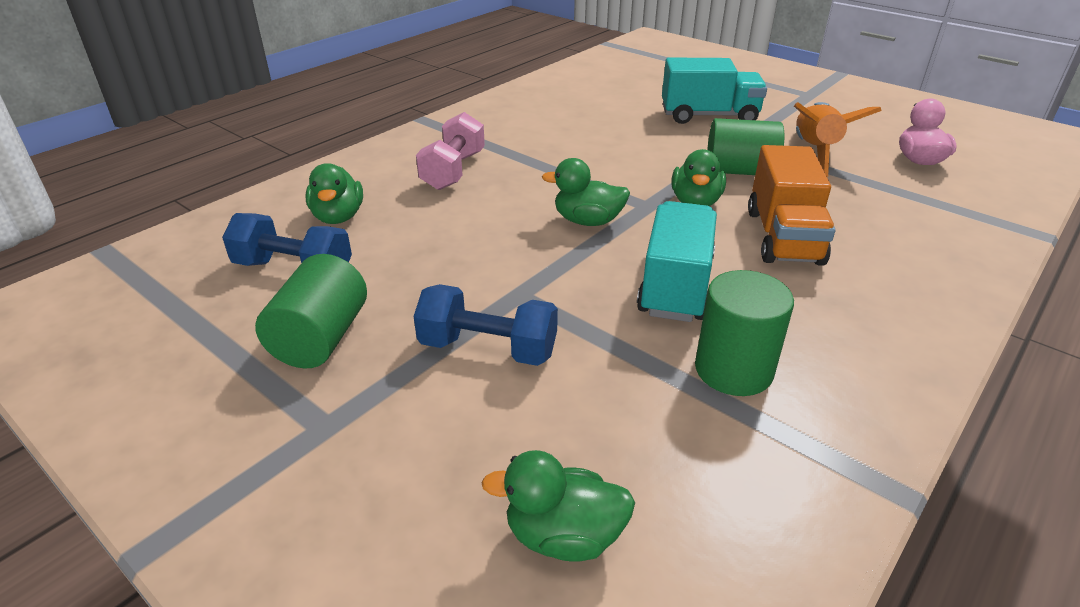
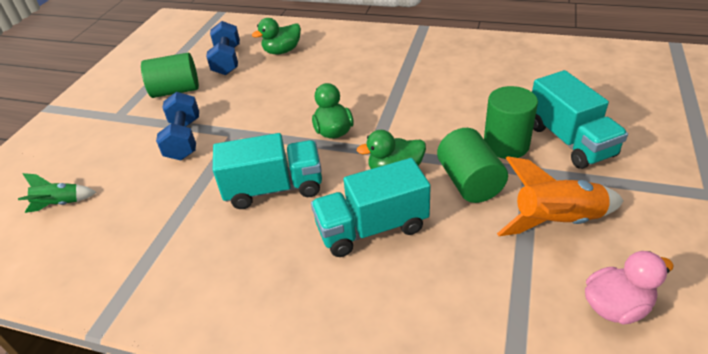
camera: 70 degrees right, 5 degrees up
(453, 171) = (361, 63): pink dumbbell -> none
(563, 536) = (60, 204): green duck -> green rocket
(733, 370) = (193, 234): green cylinder -> green cylinder (506, 145)
(783, 237) = (372, 228): orange truck -> turquoise truck

